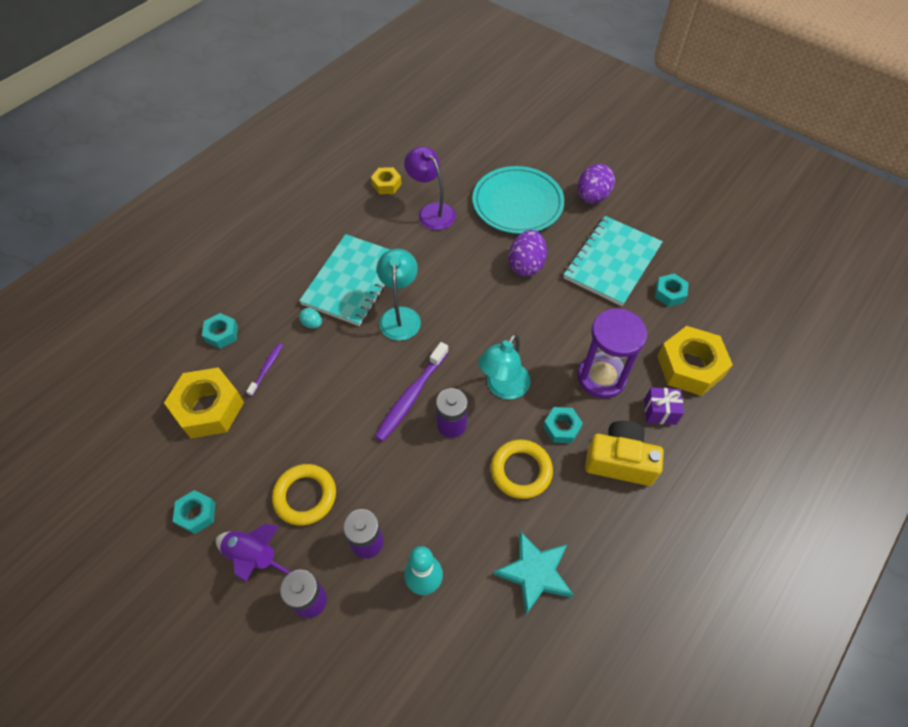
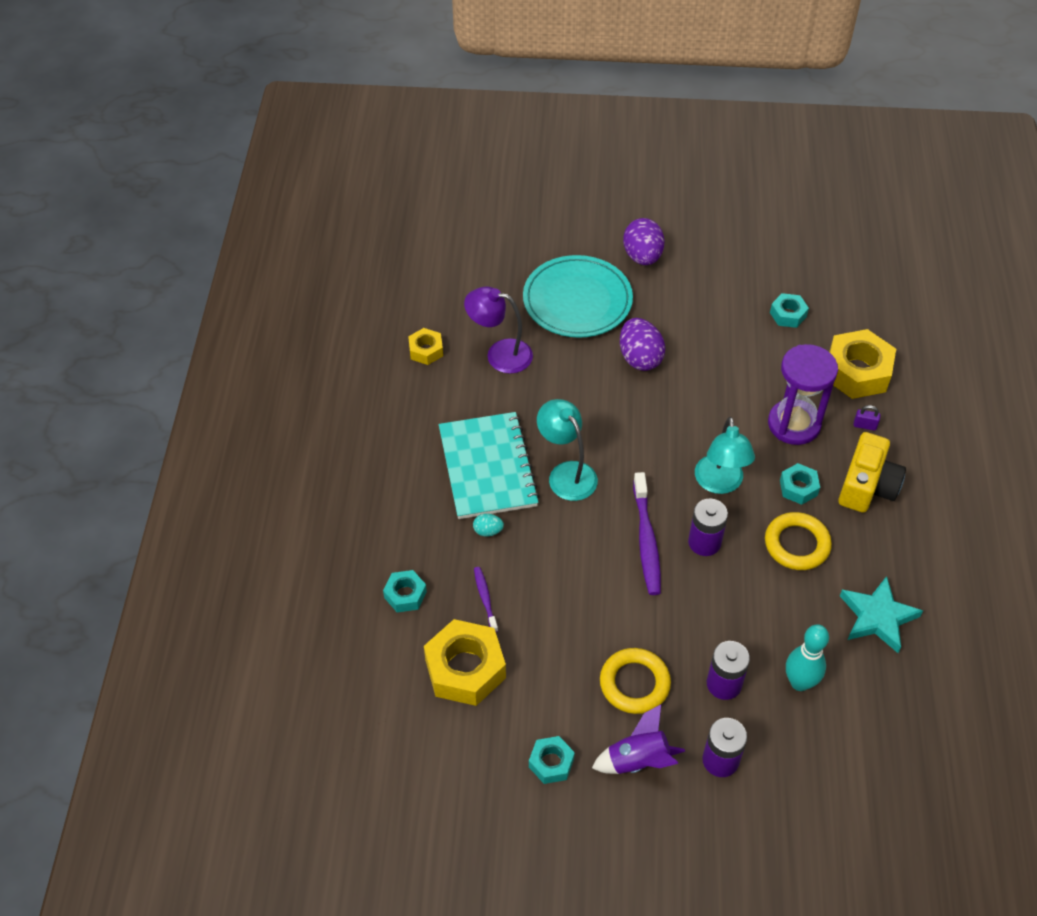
camera: 35 degrees left, 5 degrees down
(612, 262) = (714, 312): turquoise notebook -> none
(619, 461) = (867, 486): yellow camera -> yellow camera turned 135 degrees clockwise
(660, 412) = (864, 425): purple gift -> purple padlock

